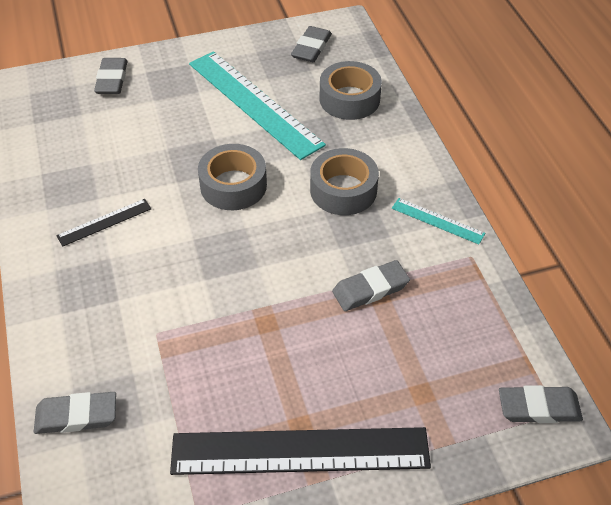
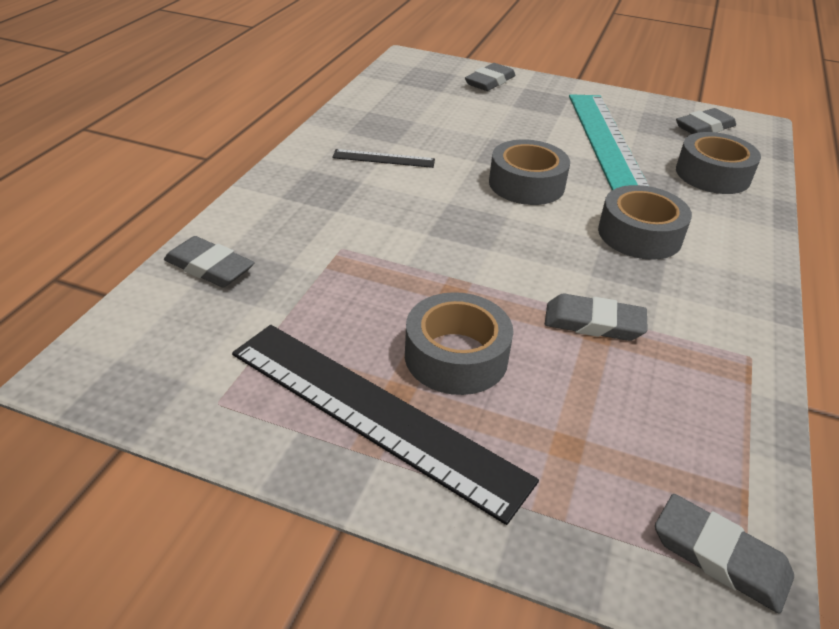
camera: 35 degrees right, 10 degrees down
(311, 373) = (456, 356): none -> grey tape
(437, 221) = (732, 306): turquoise ruler -> none

